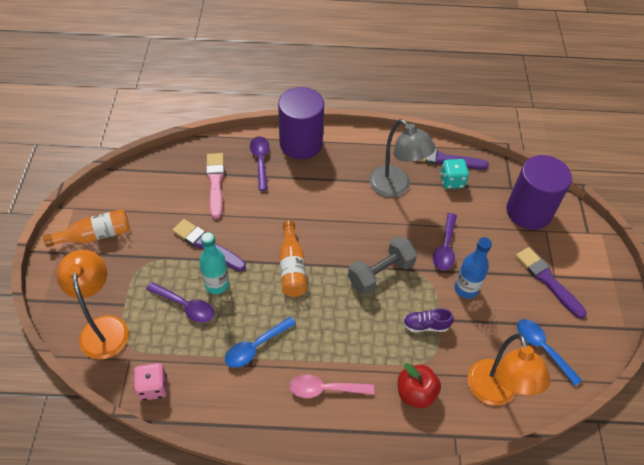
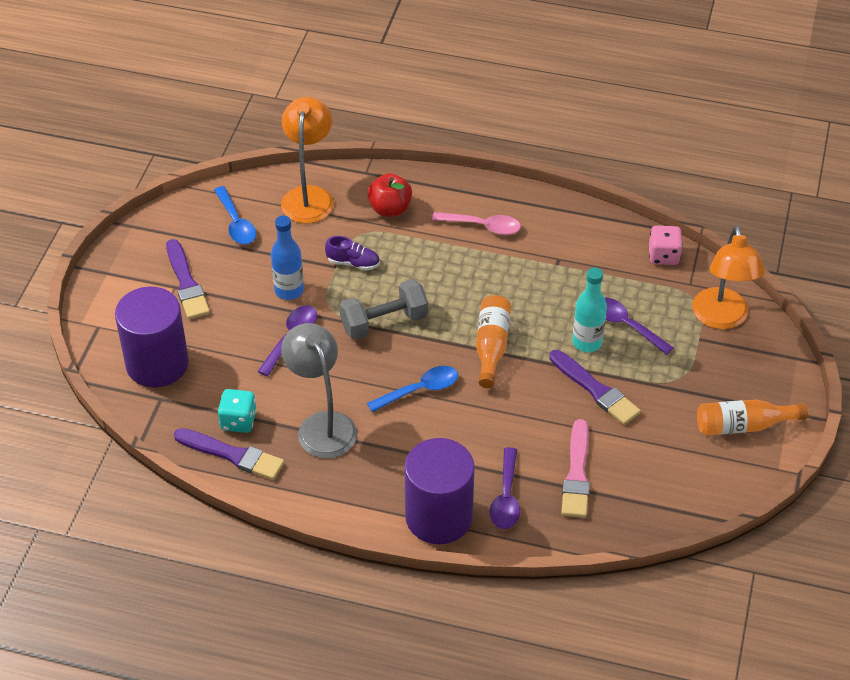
camera: 165 degrees left, 5 degrees down
(255, 347) = (550, 273): blue spoon -> blue spoon (420, 390)

